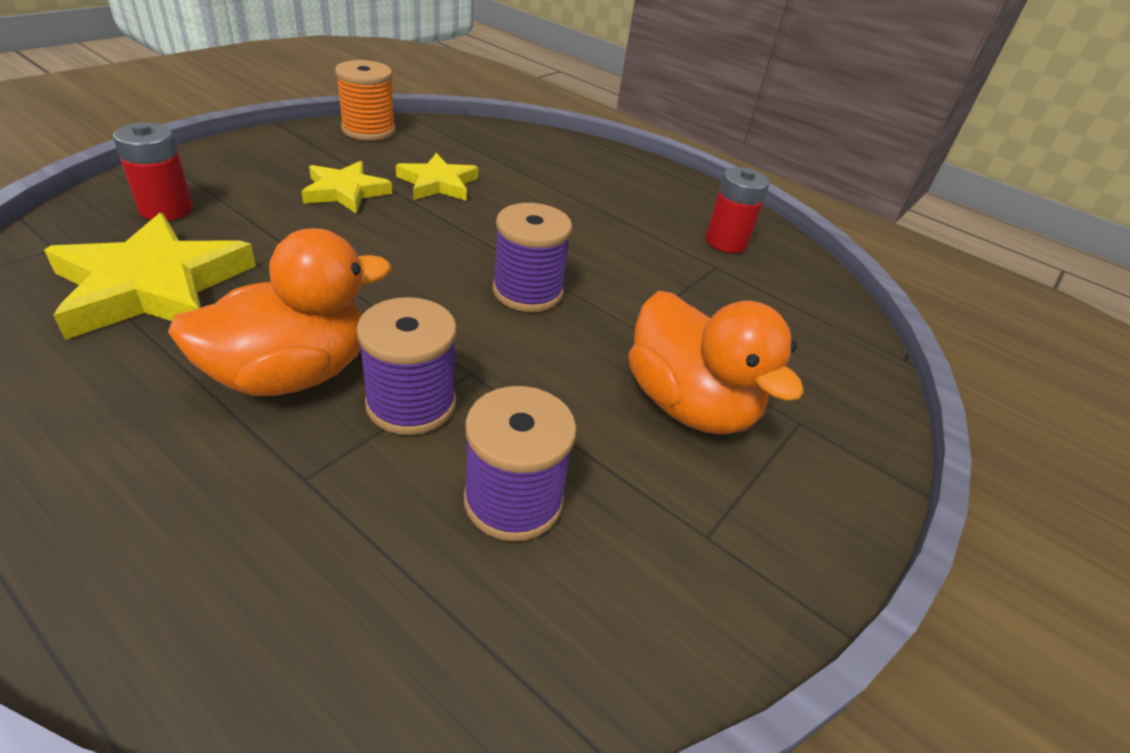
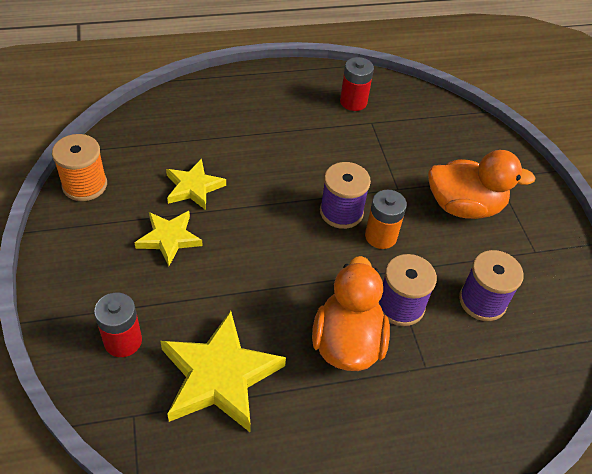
camera: 50 degrees left, 10 degrees up
(525, 339) = (380, 236): none -> orange battery

